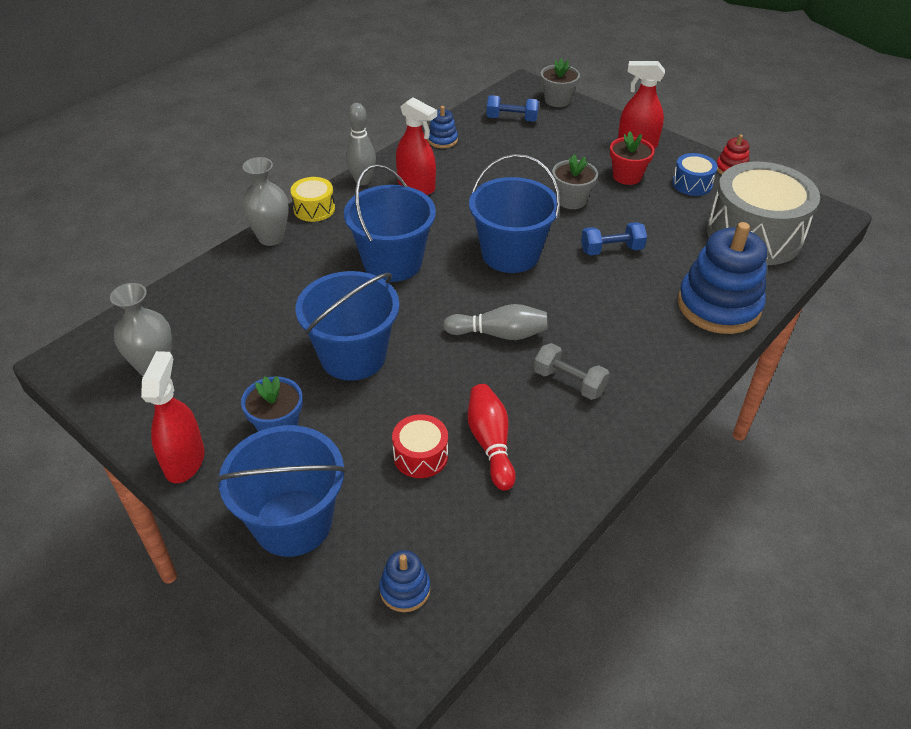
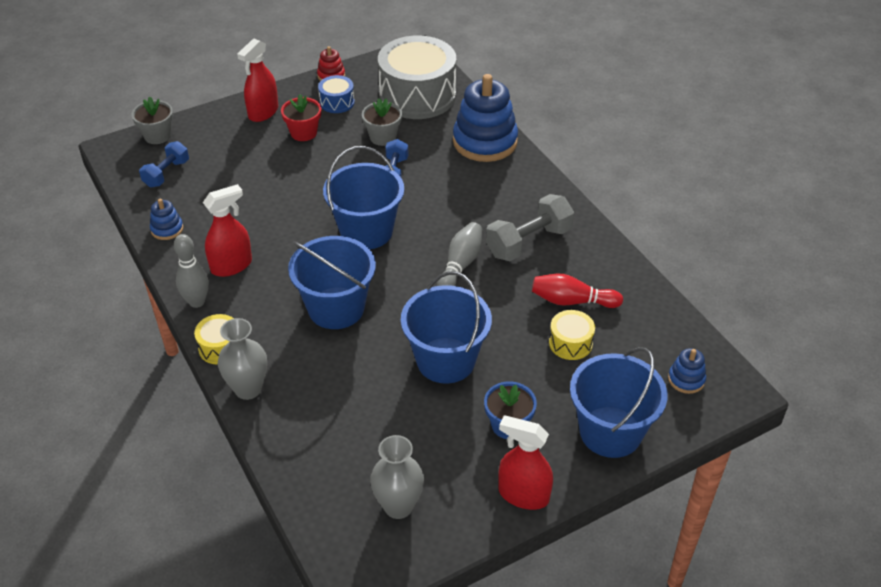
camera: 70 degrees left, 0 degrees up
(420, 456) = (570, 343): red drum -> yellow drum
(569, 382) = (528, 242): grey dumbbell -> grey dumbbell, size x1.56
(571, 200) = (316, 174): grey flower pot -> grey flower pot (383, 137)

